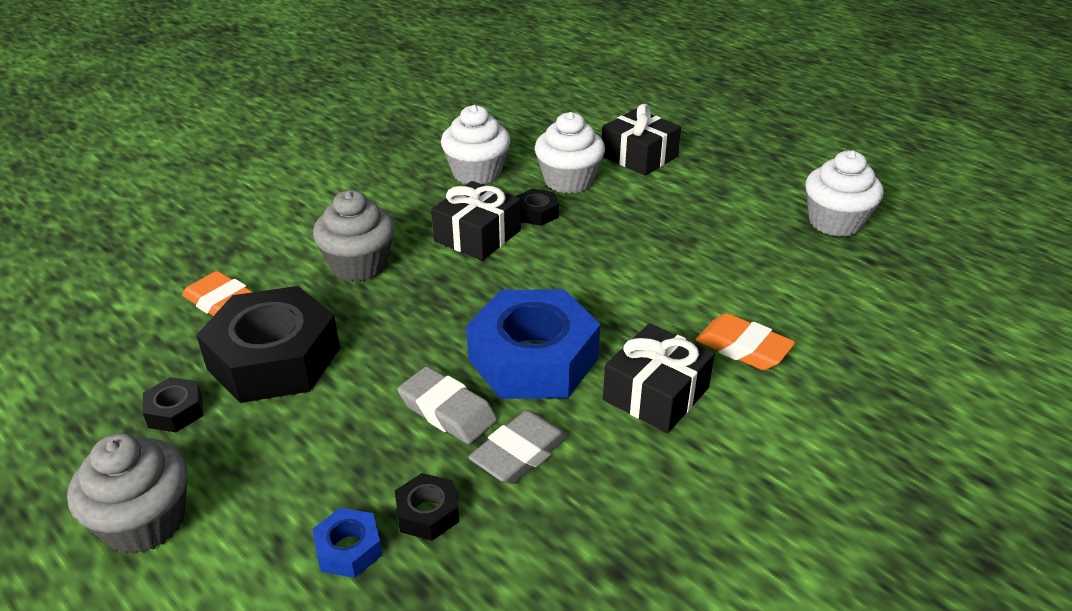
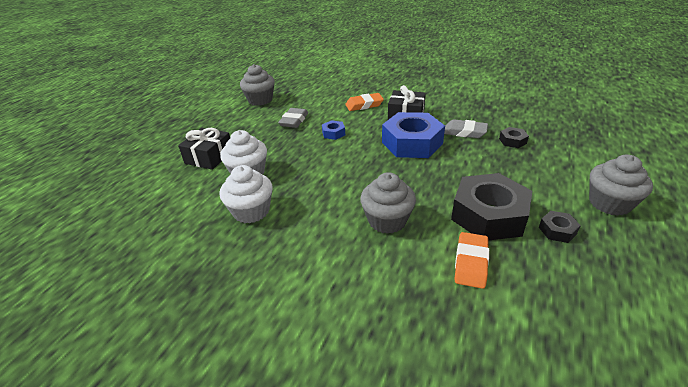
camera: 110 degrees left, 0 degrees up
(348, 549) = (547, 150): blue nut -> blue nut (333, 133)
(447, 411) = (463, 153): grey eraser -> grey eraser (294, 121)
(477, 236) = (327, 187): black gift -> none
(536, 213) = (291, 174): black nut -> none
(743, 348) = (364, 105): orange eraser -> orange eraser turned 60 degrees clockwise
(835, 222) = (260, 100): white cupcake -> grey cupcake

